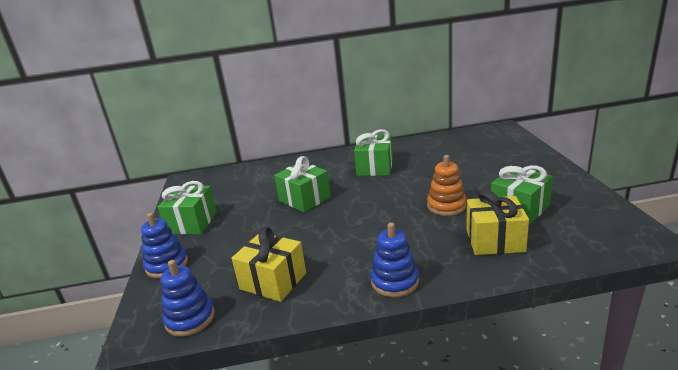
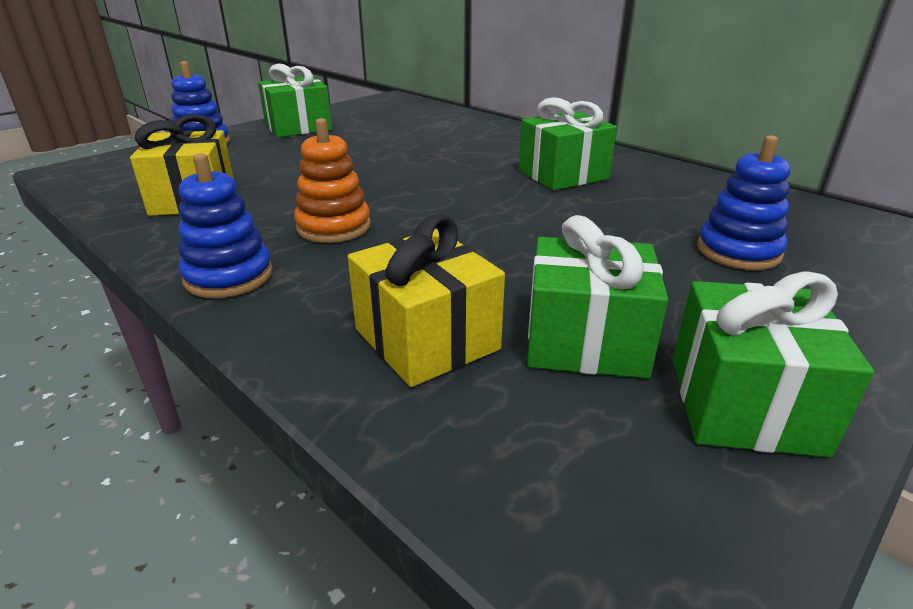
camera: 50 degrees right, 5 degrees up
(190, 319) = (101, 182): blue stacking toy -> blue stacking toy (738, 251)
(304, 199) = (410, 160): green gift -> green gift (743, 403)
(446, 206) = (507, 260): orange stacking toy -> orange stacking toy (334, 227)

